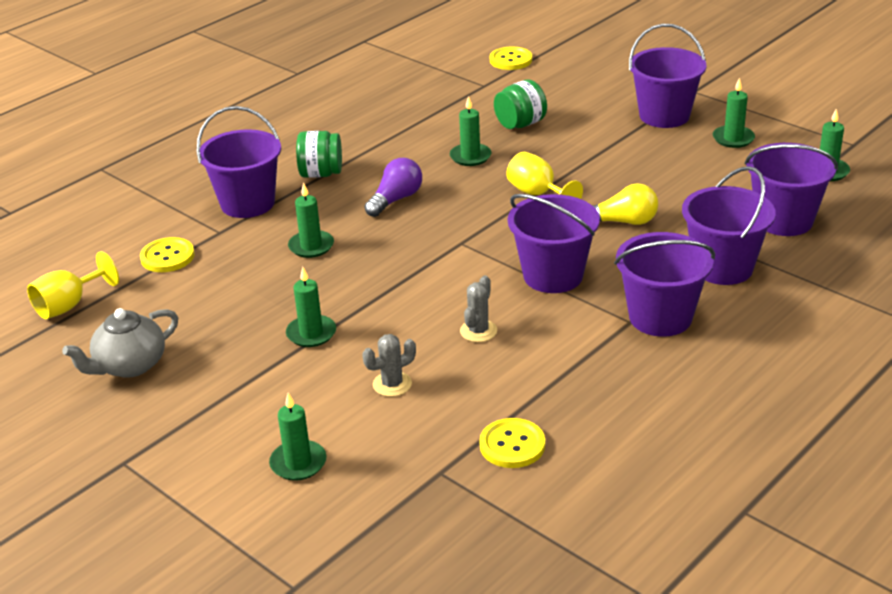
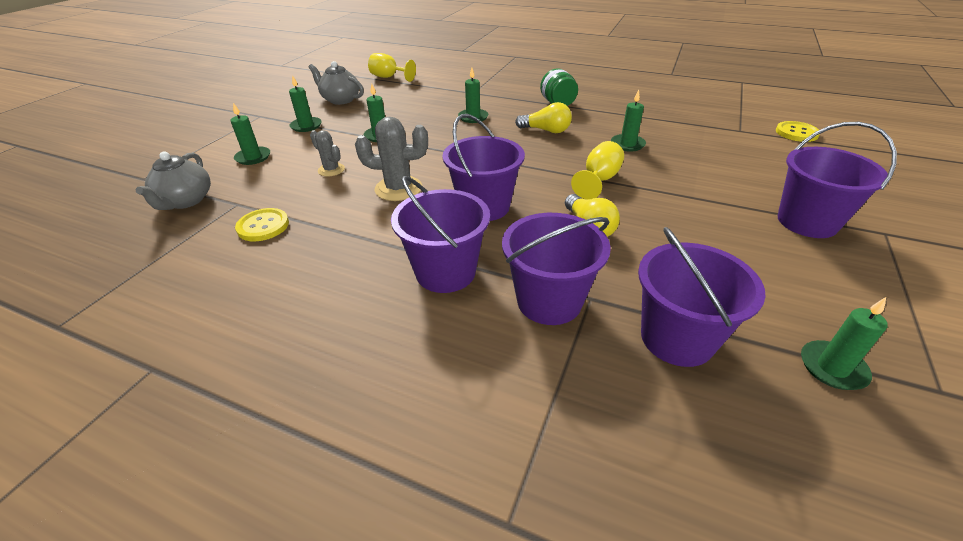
camera: 70 degrees right, 5 degrees up
(167, 257) = (442, 86): yellow button -> none
(247, 203) = (508, 92): purple bucket -> none
(396, 199) = (546, 130): purple light bulb -> yellow light bulb
(403, 525) = (186, 201): none -> grey teapot
(478, 331) = (398, 189): grey cactus -> grey cactus, size x1.67
(520, 124) = (699, 154): green jar -> none
(733, 139) = (817, 274): green candle -> green candle (306, 126)

